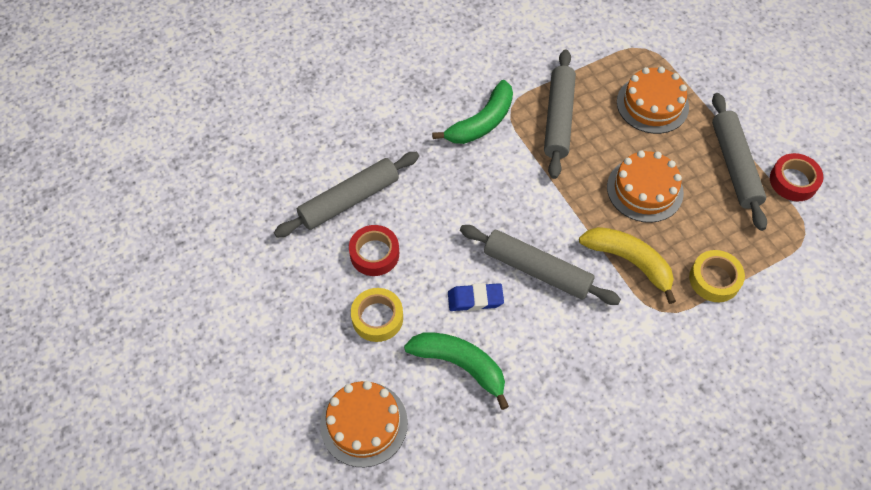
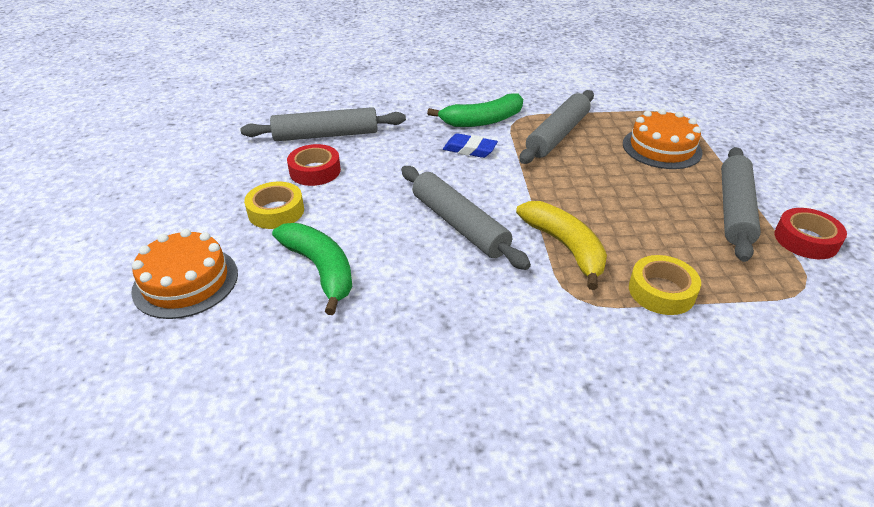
camera: 25 degrees right, 20 degrees down
(475, 299) = (379, 227): blue eraser -> blue eraser (469, 149)
(645, 190) = (617, 200): orange cake -> none

